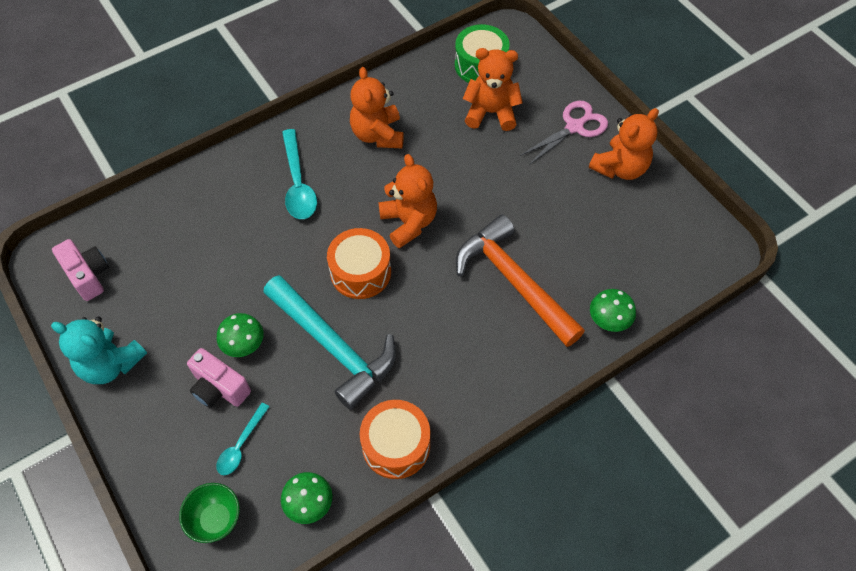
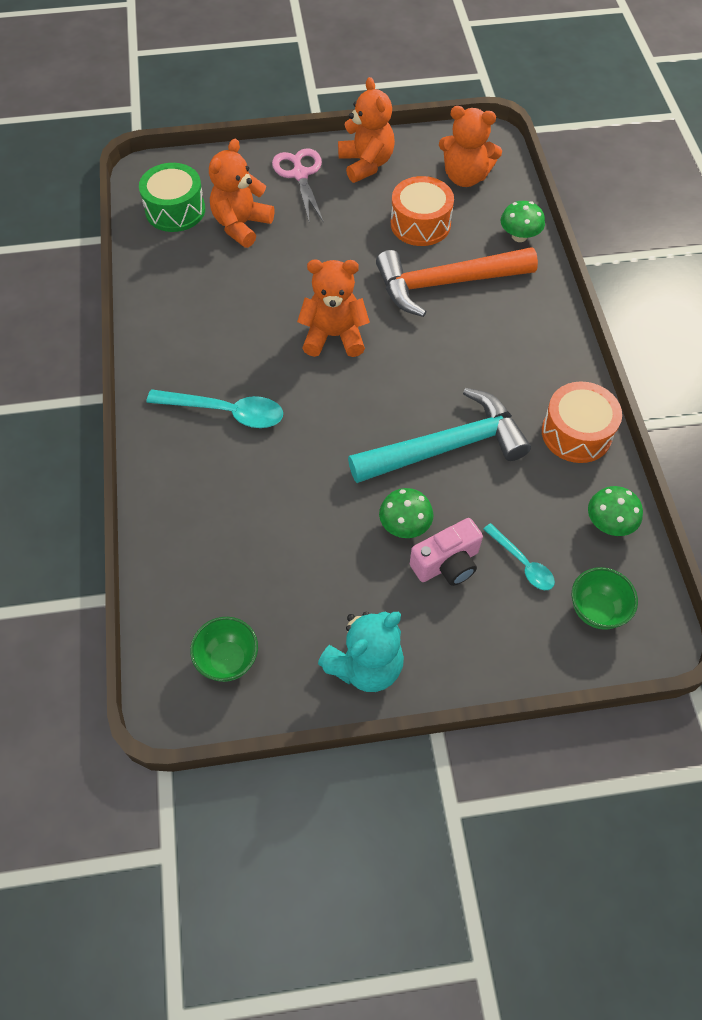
camera: 65 degrees left, 0 degrees up
(88, 275) = (228, 660): pink camera -> green bowl
(360, 272) = (371, 395): orange drum -> orange drum (420, 224)
(378, 134) = (207, 322): orange teddy bear -> orange teddy bear (465, 177)

